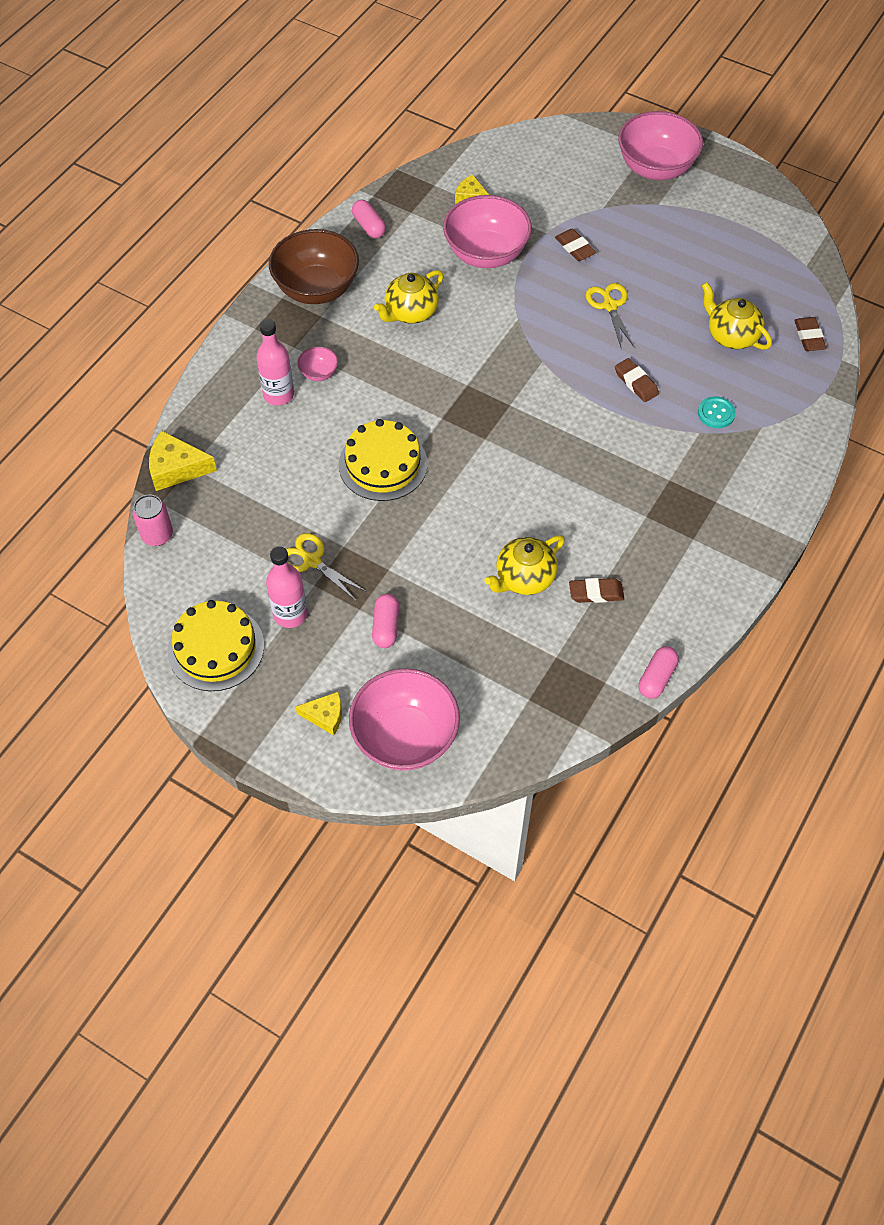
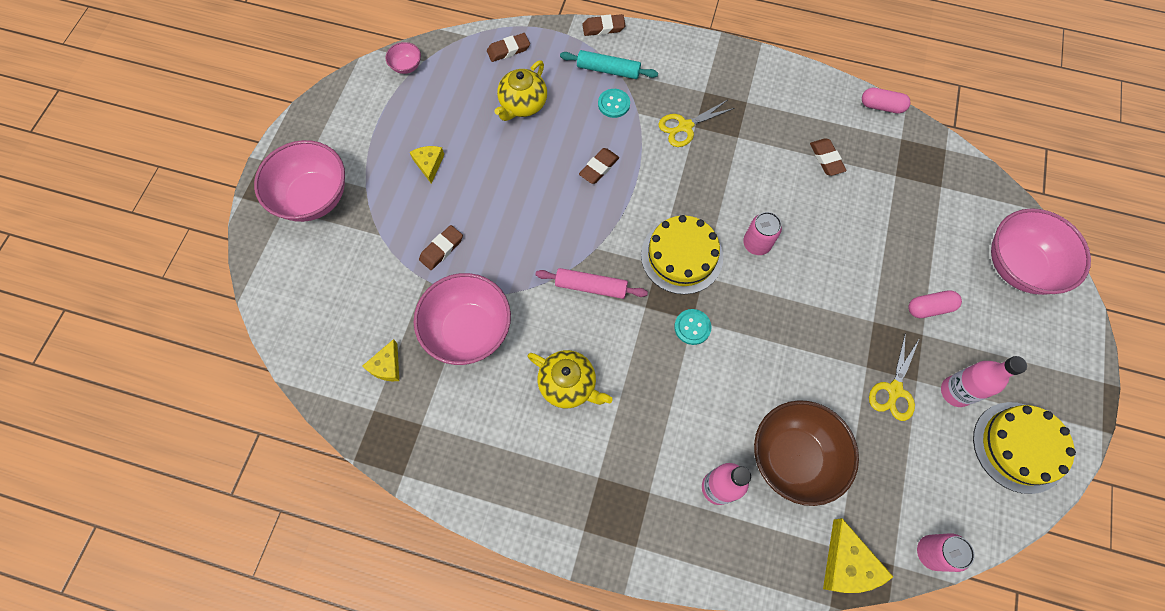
camera: 105 degrees left, 10 degrees up
(316, 289) = (561, 495): brown bowl -> brown bowl (793, 457)
(319, 373) = (676, 454): pink bowl -> pink bowl (406, 66)
(325, 716) = (1032, 332): yellow cheese -> yellow cheese (429, 164)
(369, 226) = (453, 465): pink capsule -> none
(383, 464) = (765, 358): yellow cake -> yellow cake (681, 256)
(434, 415) = (692, 327): none -> turquoise button
(502, 348) = (591, 286): none -> pink rolling pin
(508, 494) = (756, 244): none -> pink can
(524, 578) = (835, 213): yellow teapot -> none
(610, 306) = (511, 204): yellow scissors -> yellow scissors (685, 126)
(764, 419) = (608, 70): none -> turquoise rolling pin
(828, 428) = (603, 28): none -> brown eraser

